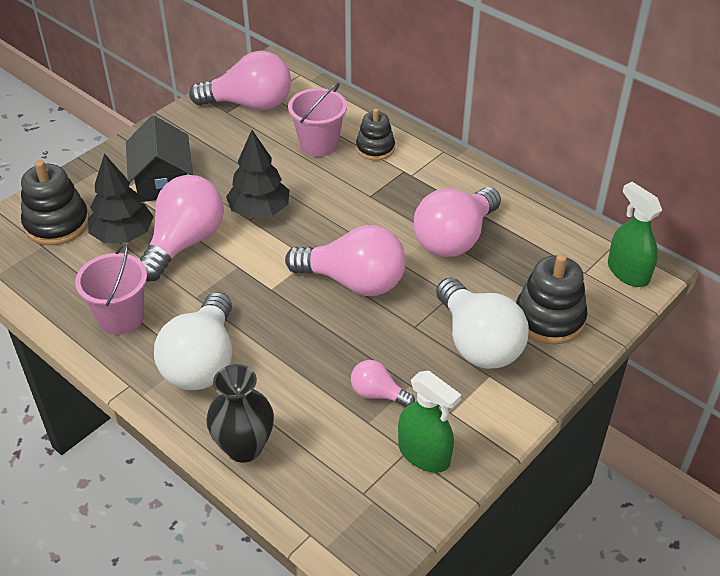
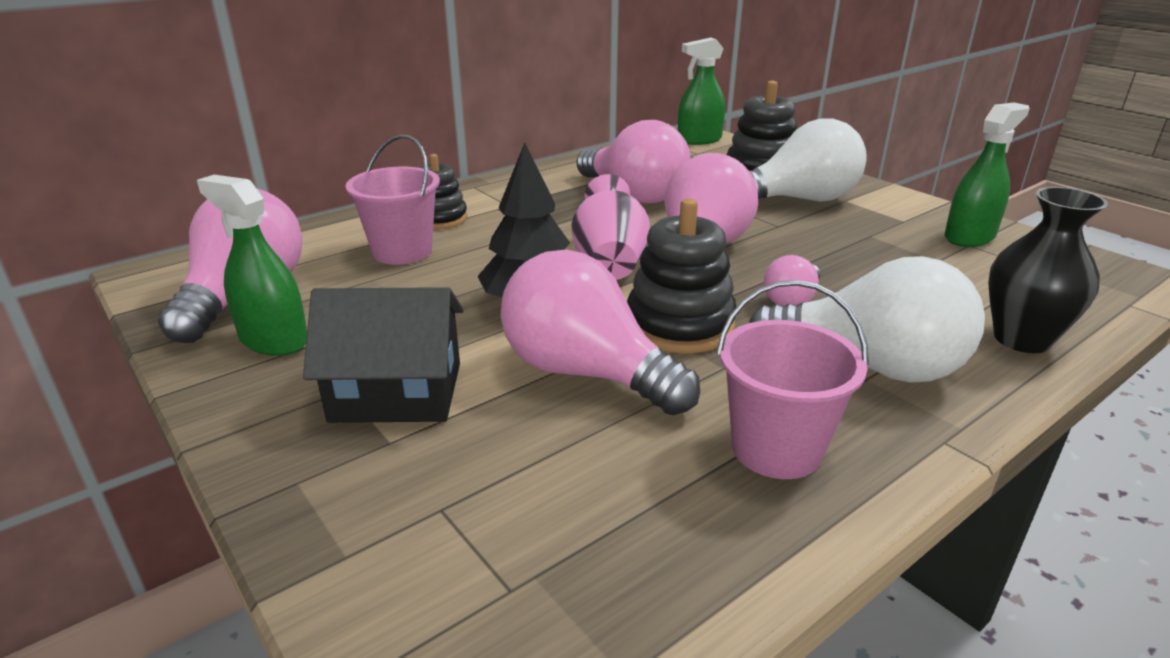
camera: 80 degrees left, 15 degrees down
(57, 224) = (460, 549): black stacking toy -> black stacking toy (680, 325)
(123, 235) = (540, 444): black tree -> none
(206, 129) = (274, 340): none -> green spray bottle
(322, 238) = (609, 263): none -> pink vase
(378, 394) = (890, 252): pink light bulb -> pink light bulb (792, 299)

